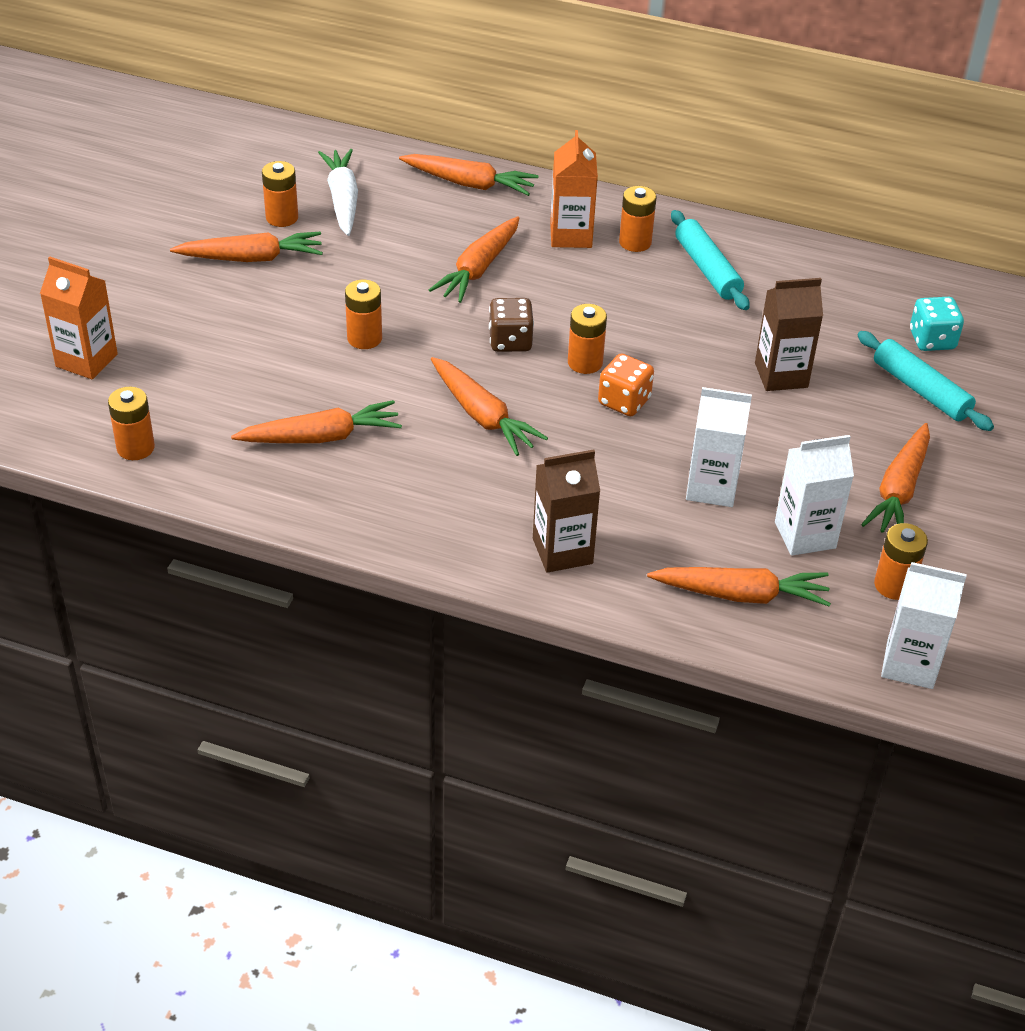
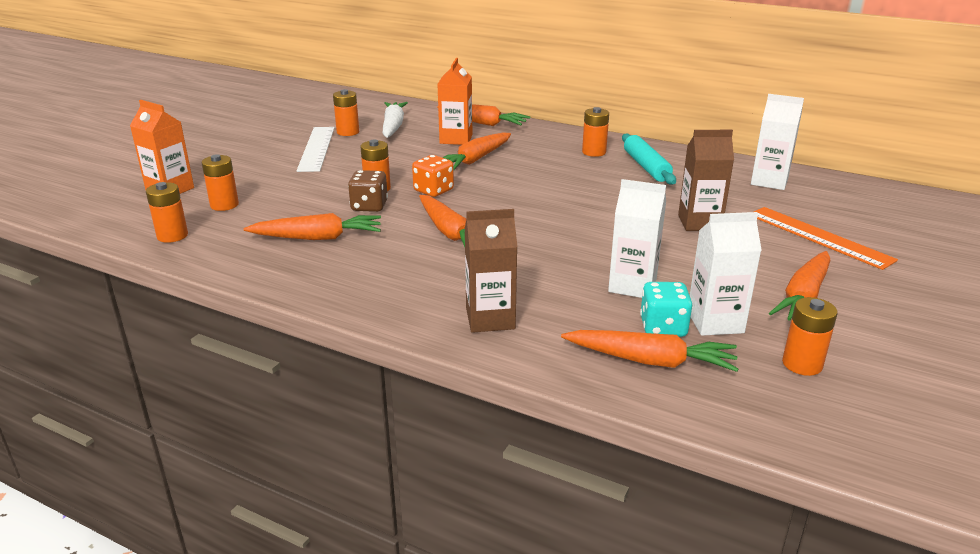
camera: 10 degrees right, 15 degrees down
(251, 258) = (316, 148): orange carrot -> white ruler
(510, 341) = (486, 195): brown dice -> brown dice (369, 206)
(571, 235) = (547, 147): orange carton -> orange carton (456, 139)
(585, 363) = (541, 208): orange battery -> orange battery (224, 205)
(624, 401) = (567, 230): orange dice -> orange dice (433, 190)
(909, 664) = (822, 430): white carton -> white carton (769, 181)
(920, 390) = (818, 237): turquoise rolling pin -> orange ruler
(932, 340) = (826, 210): turquoise dice -> turquoise dice (663, 327)

